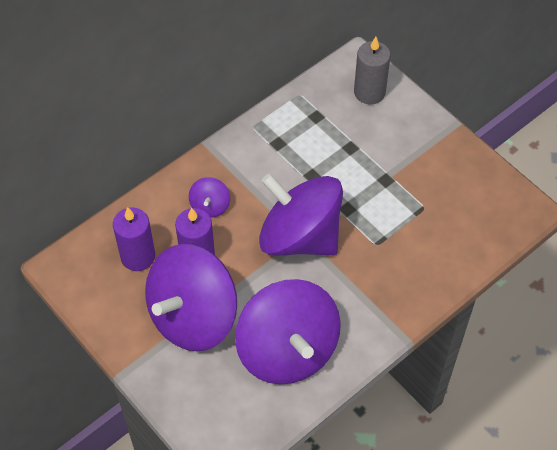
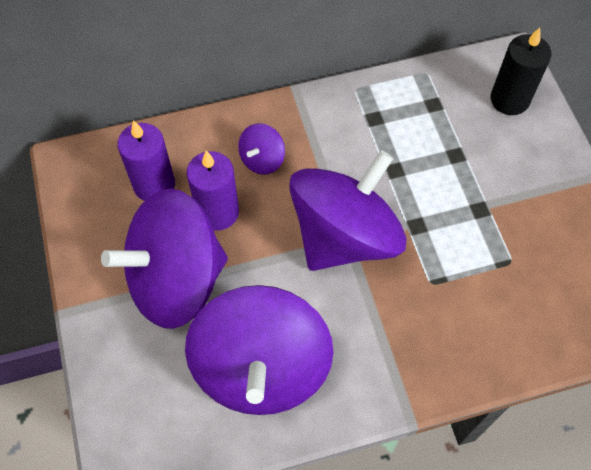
camera: 25 degrees right, 5 degrees up
(300, 236) = (345, 236): purple spinning top -> purple spinning top turned 75 degrees clockwise
(369, 92) = (509, 99): grey candle -> black candle

